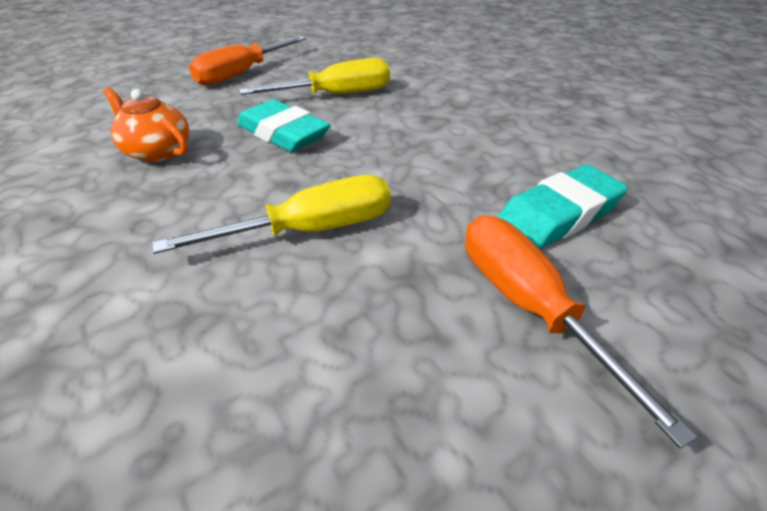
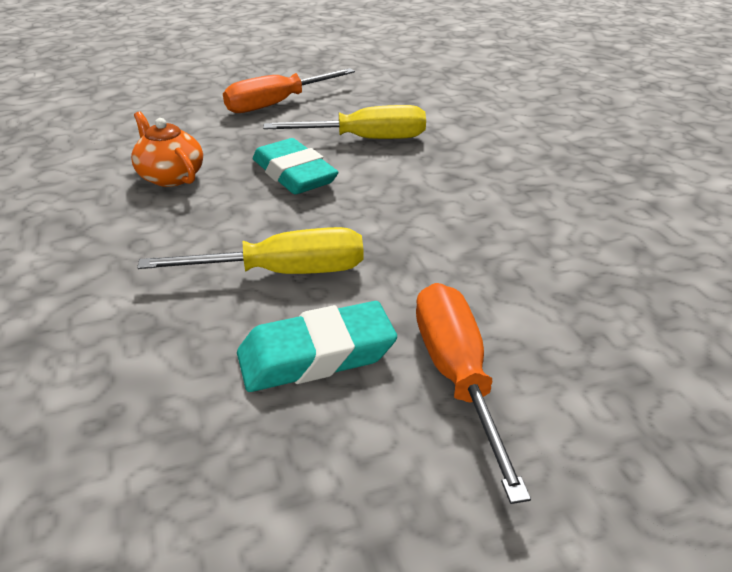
camera: 15 degrees right, 5 degrees down
(558, 215) = (537, 299): turquoise eraser -> turquoise eraser (316, 355)

